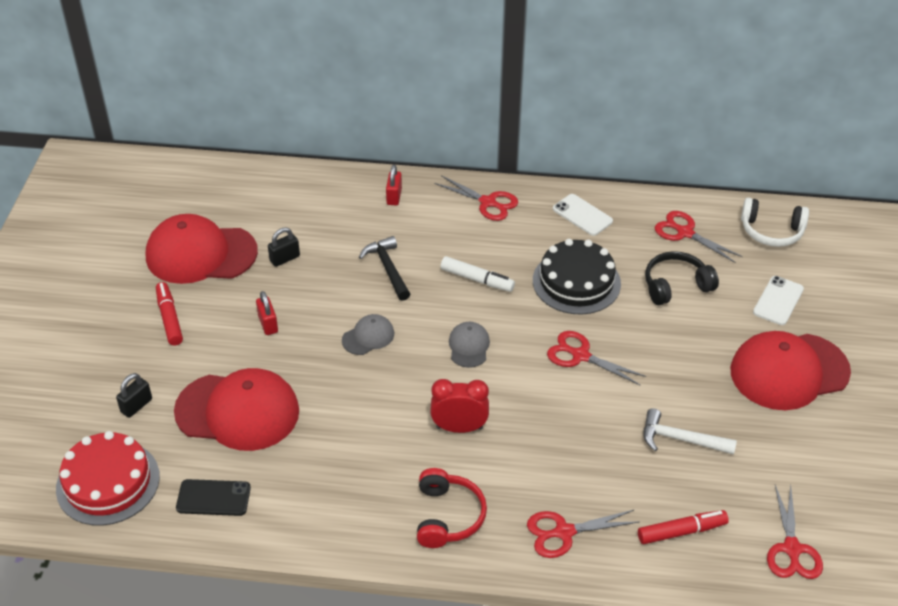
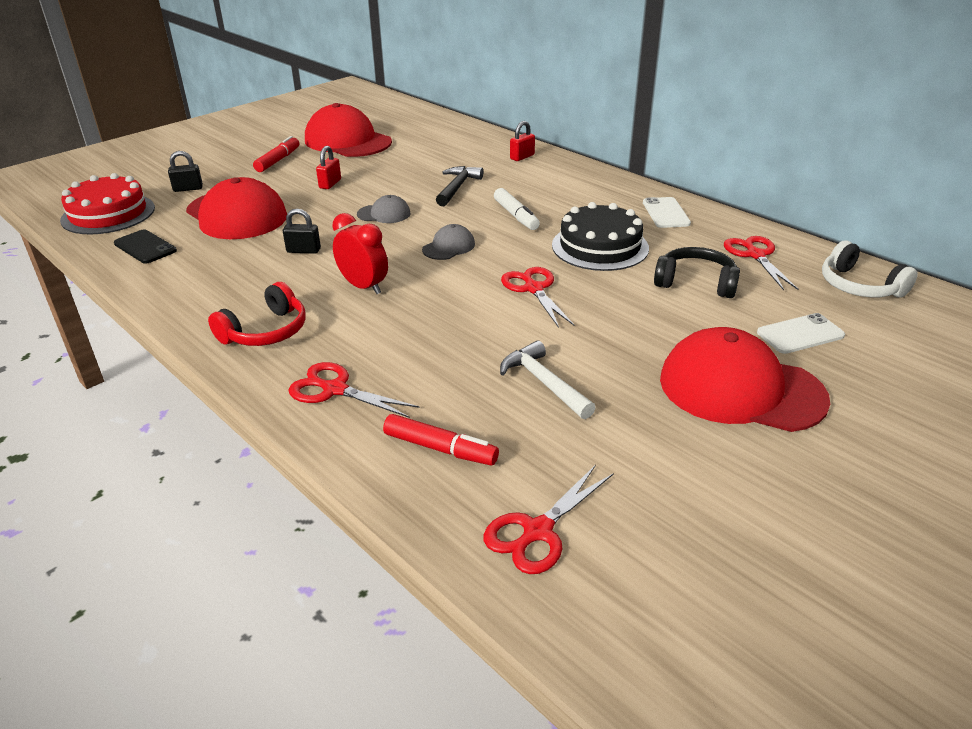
camera: 40 degrees right, 10 degrees down
(285, 258) = (395, 160): black padlock -> black padlock (303, 250)
(488, 202) = (592, 182): red scissors -> none

